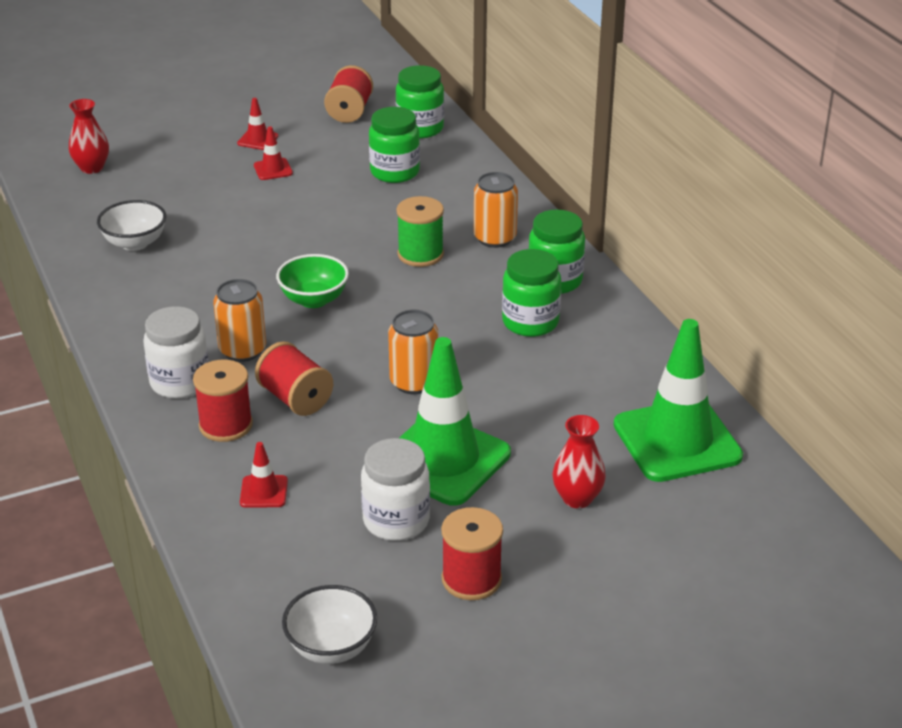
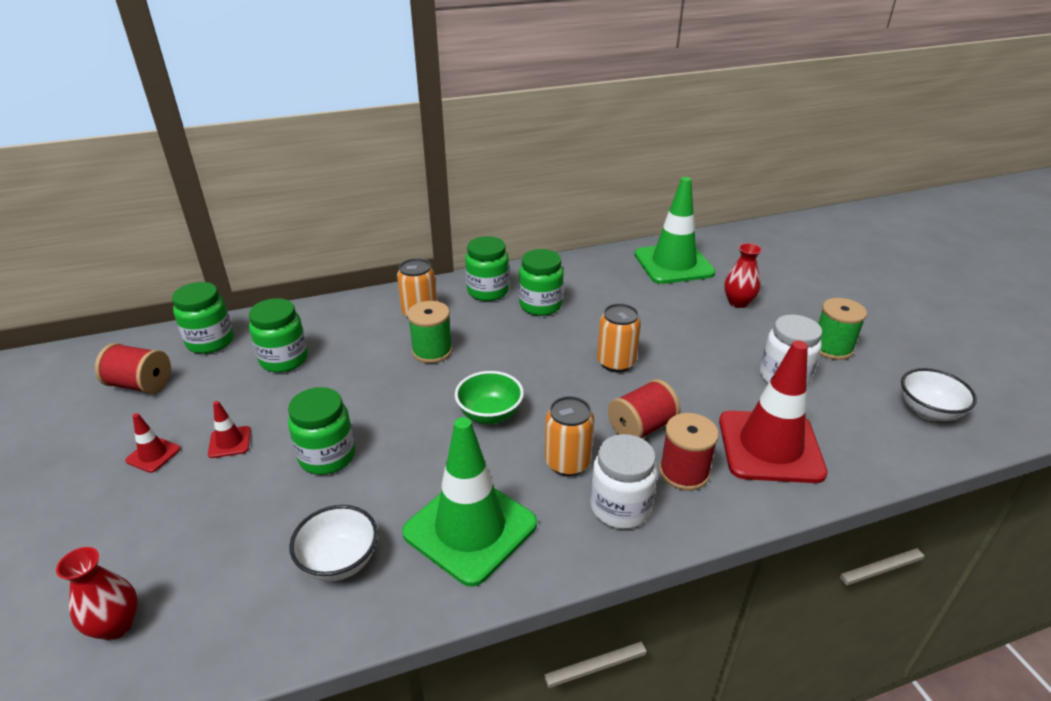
camera: 85 degrees left, 0 degrees up
(254, 218) = (327, 456): none -> green jar
(264, 492) = (770, 447): red traffic cone -> red traffic cone, size x2.40
(443, 460) = (710, 353): green traffic cone -> green traffic cone (470, 528)
(471, 579) = (832, 348): red spool -> green spool

